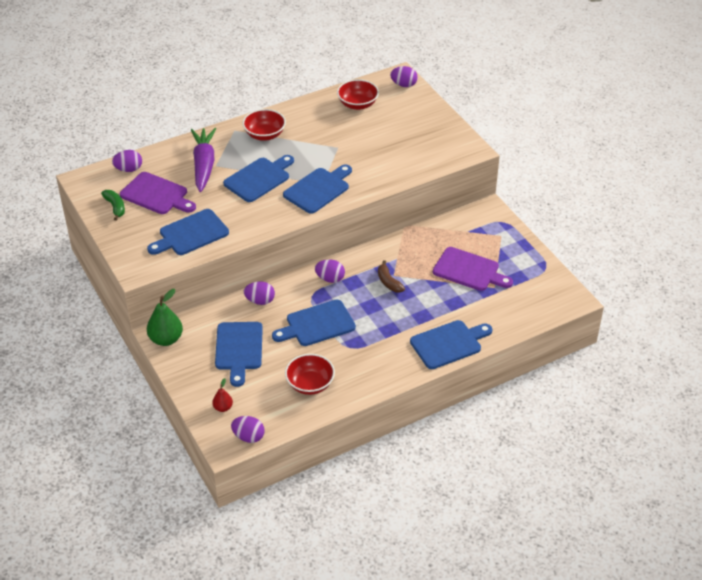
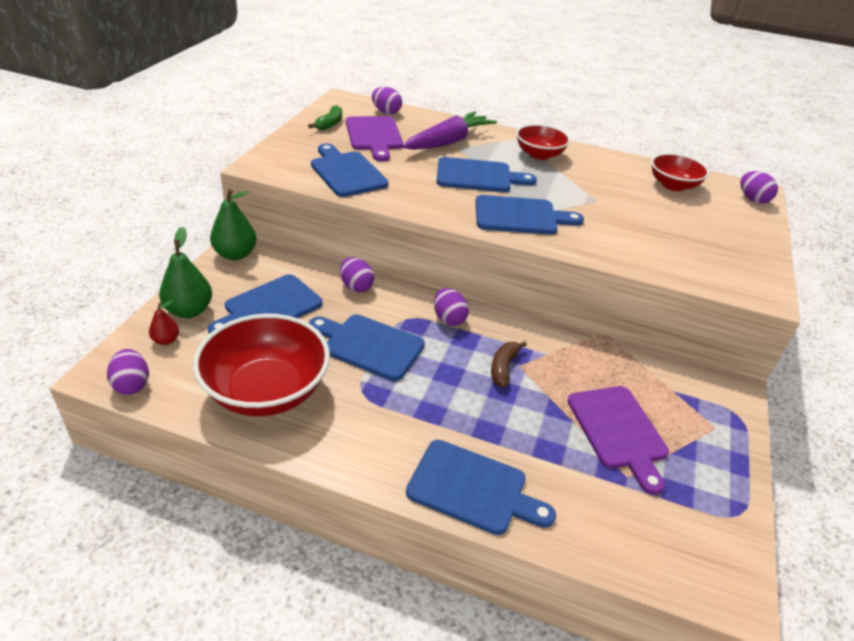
camera: 45 degrees right, 5 degrees down
(191, 234) = (346, 172): blue cutting board -> blue cutting board turned 45 degrees clockwise
(204, 386) = (189, 311): none -> green pear
(310, 384) = (266, 391): red bowl -> red bowl, size x1.71

